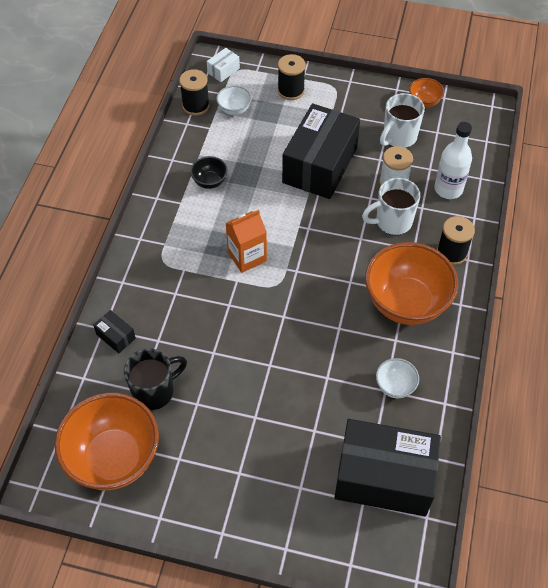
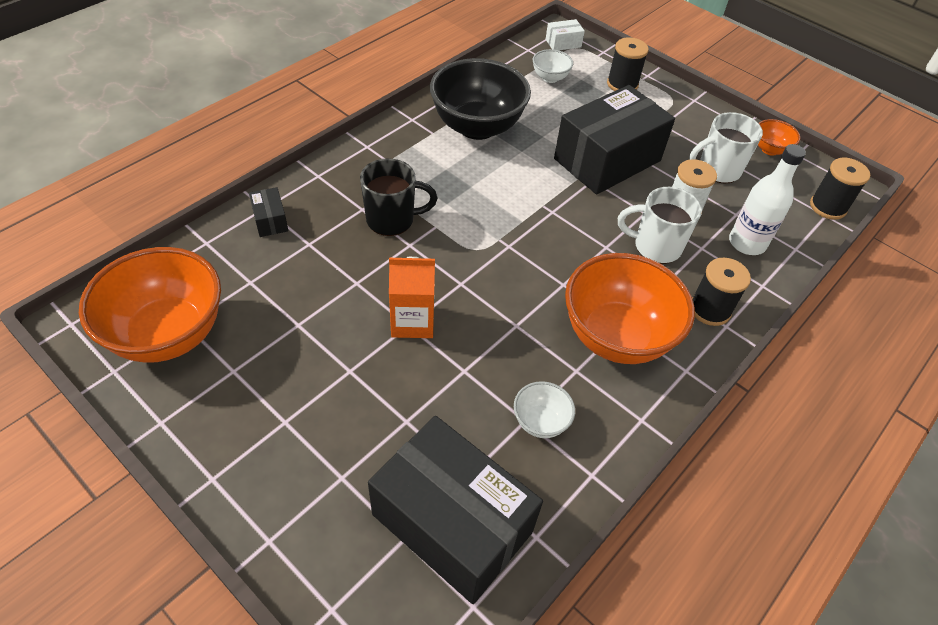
camera: 25 degrees right, 5 degrees down
(155, 391) = (265, 290): black mug -> black mug (392, 220)
(196, 106) = (513, 60): black spool -> black spool (828, 207)
(210, 181) = (477, 127): black bowl -> black bowl, size x2.22
(247, 256) = (464, 209): orange carton -> orange carton (412, 321)

